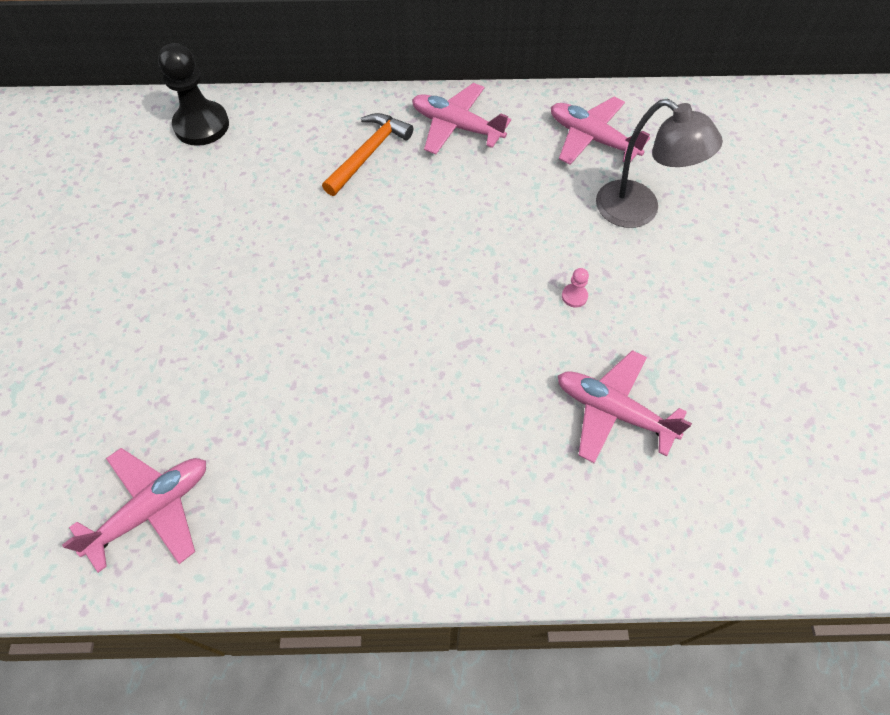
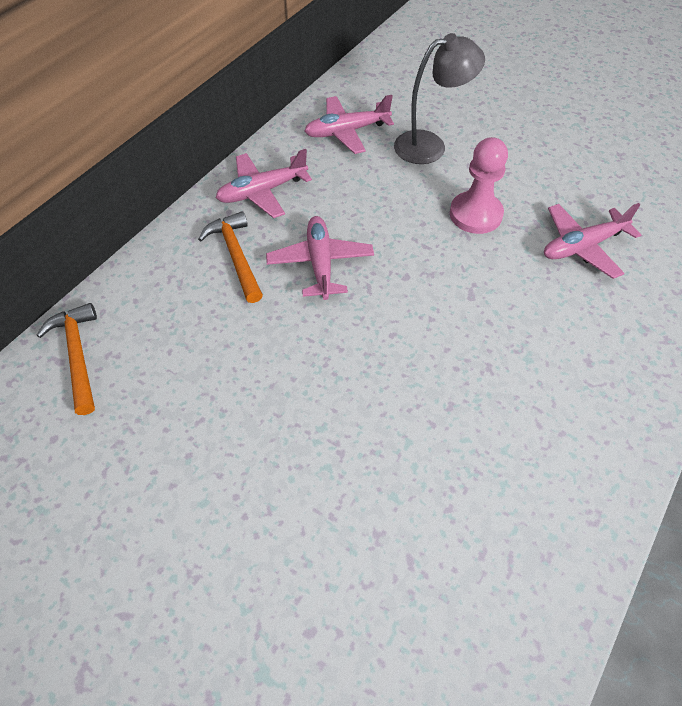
camera: 55 degrees left, 5 degrees down
(152, 509) = (491, 597): pink plane -> pink plane (320, 263)
(201, 125) = (78, 355): black pawn -> orange hammer
(574, 296) = (475, 214): pink pawn -> pink pawn, size x2.42

